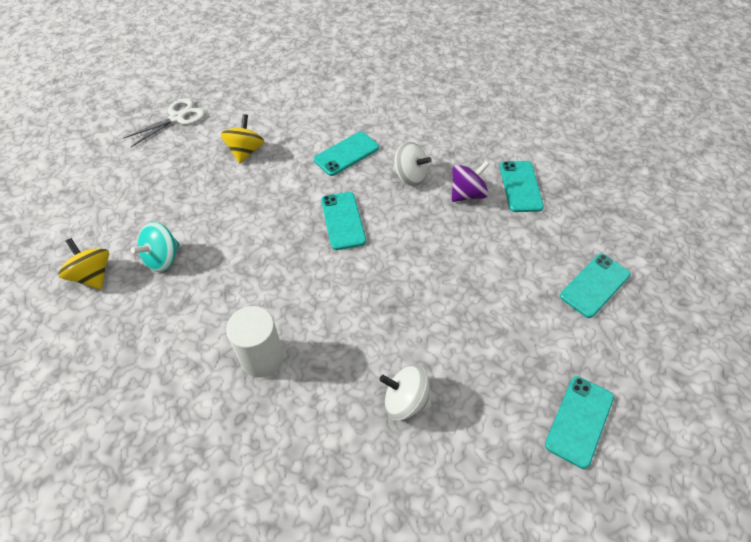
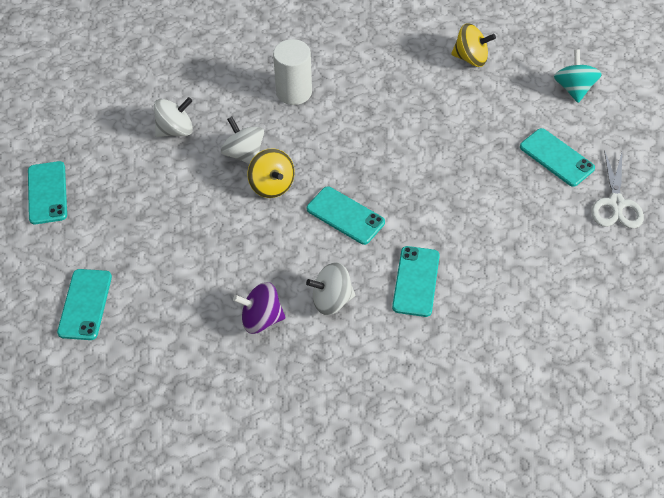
camera: 140 degrees right, 0 degrees up
(163, 258) = (441, 97): turquoise spinning top -> turquoise spinning top (574, 89)
(246, 151) = (506, 217): yellow spinning top -> yellow spinning top (272, 185)
(366, 326) = (244, 154): none -> white spinning top
(467, 194) = (261, 319): purple spinning top -> purple spinning top turned 75 degrees clockwise
(520, 186) = (216, 366): turquoise phone -> turquoise phone (556, 157)

